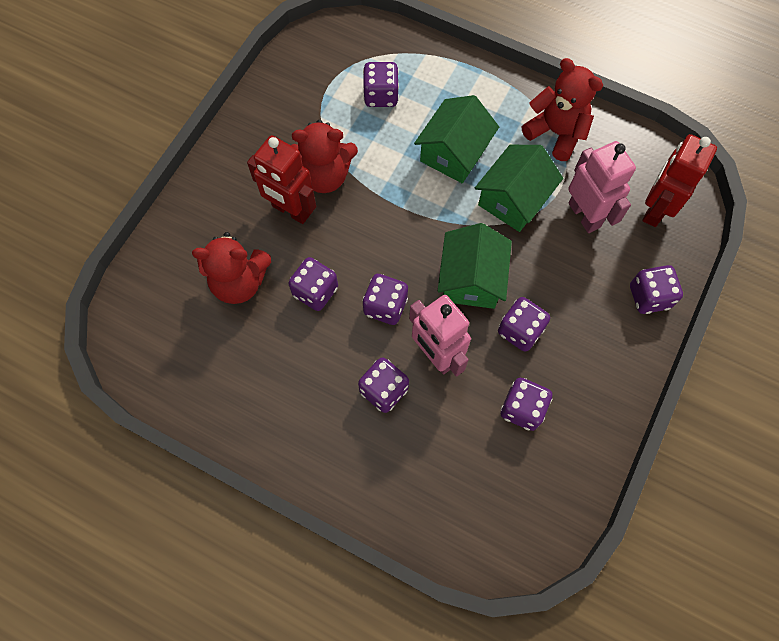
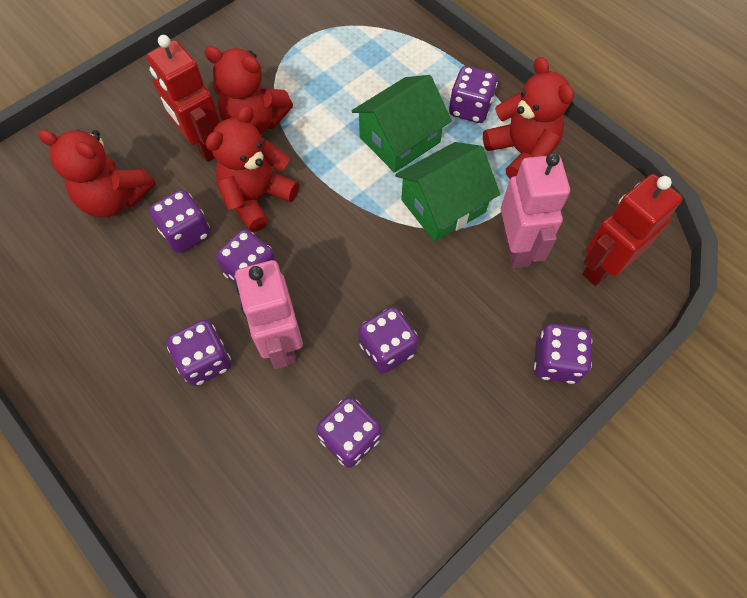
camera: 20 degrees right, 5 degrees down
(359, 242) = (257, 197): none -> red teddy bear
(381, 95) = (349, 63): purple dice -> purple dice (470, 108)
(471, 279) = (358, 274): green house -> none

